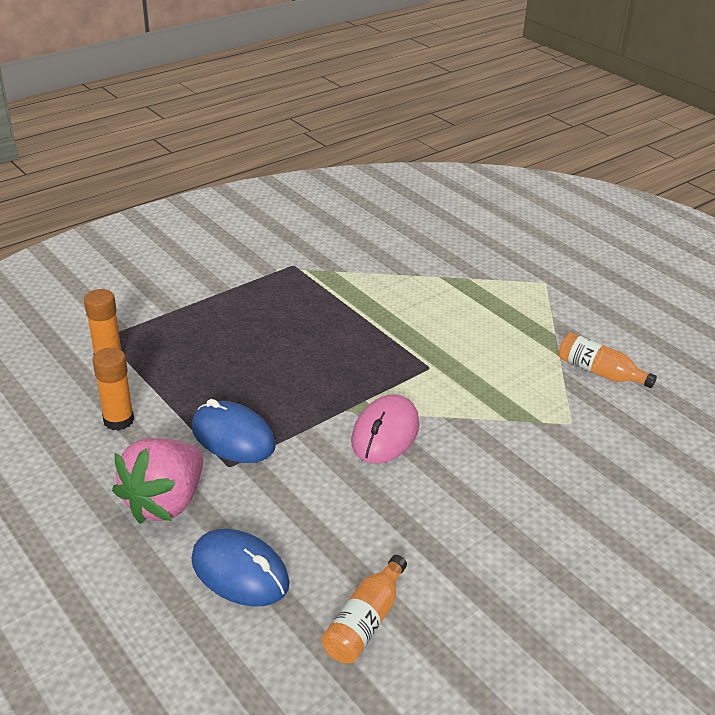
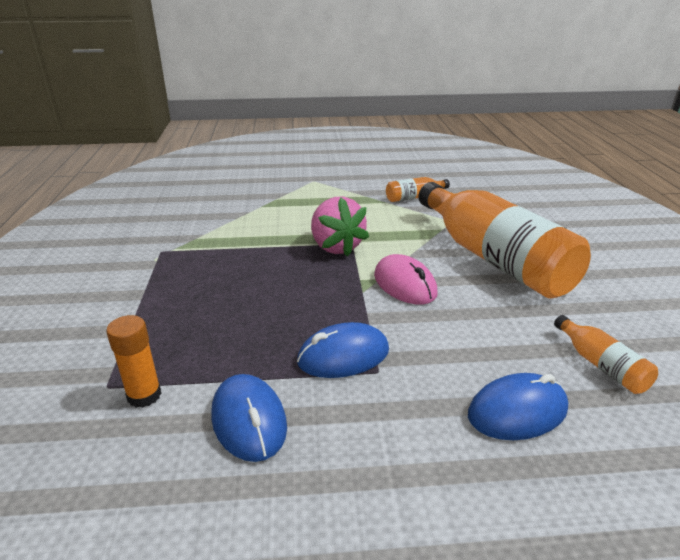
camera: 55 degrees left, 5 degrees down
(118, 420) = (249, 421): orange glue stick -> blue mouse
(165, 502) = (397, 428): pink strawberry -> pink strawberry (336, 247)
(513, 484) = (493, 258): none -> orange bottle

